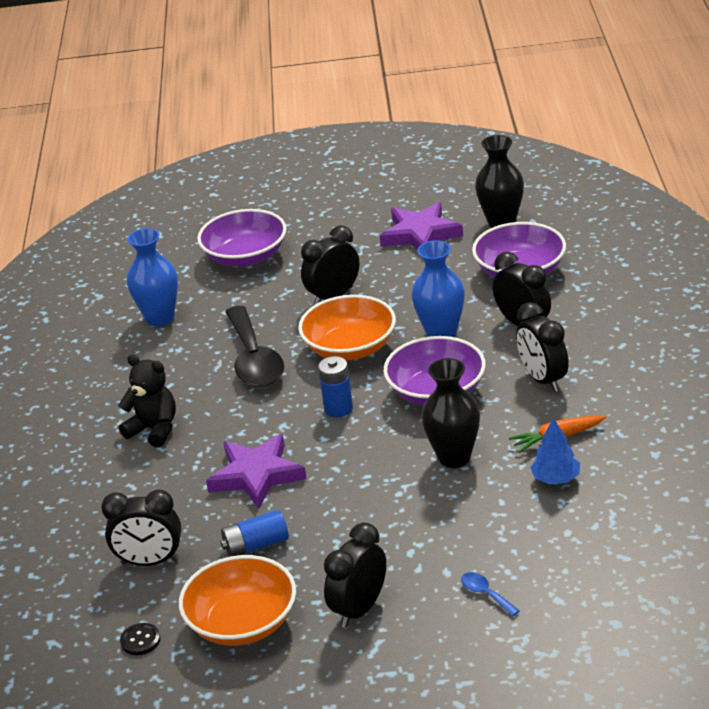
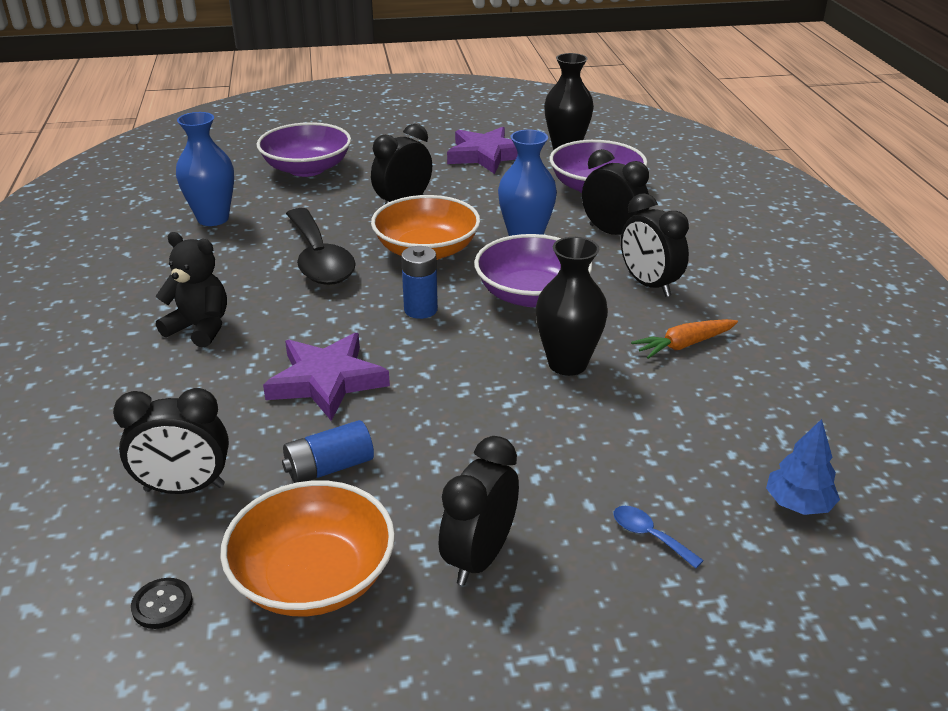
camera: 10 degrees left, 0 degrees up
(556, 479) = (697, 390): blue tree -> blue tree (798, 504)

